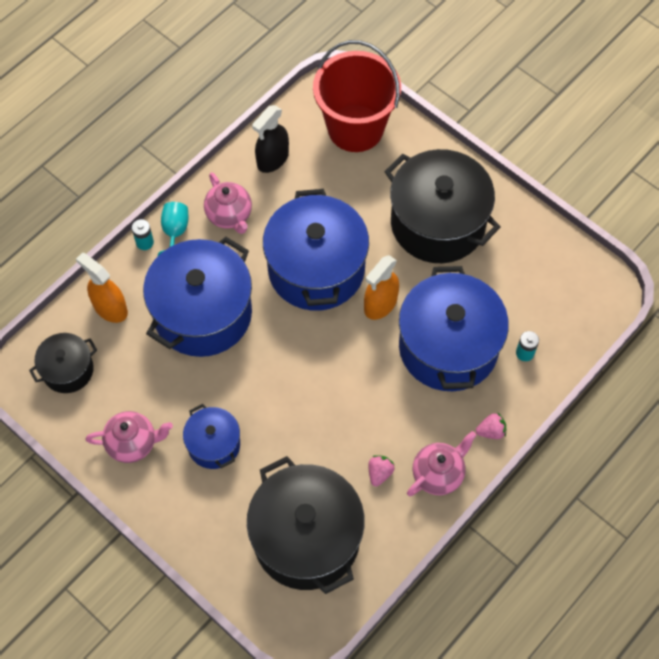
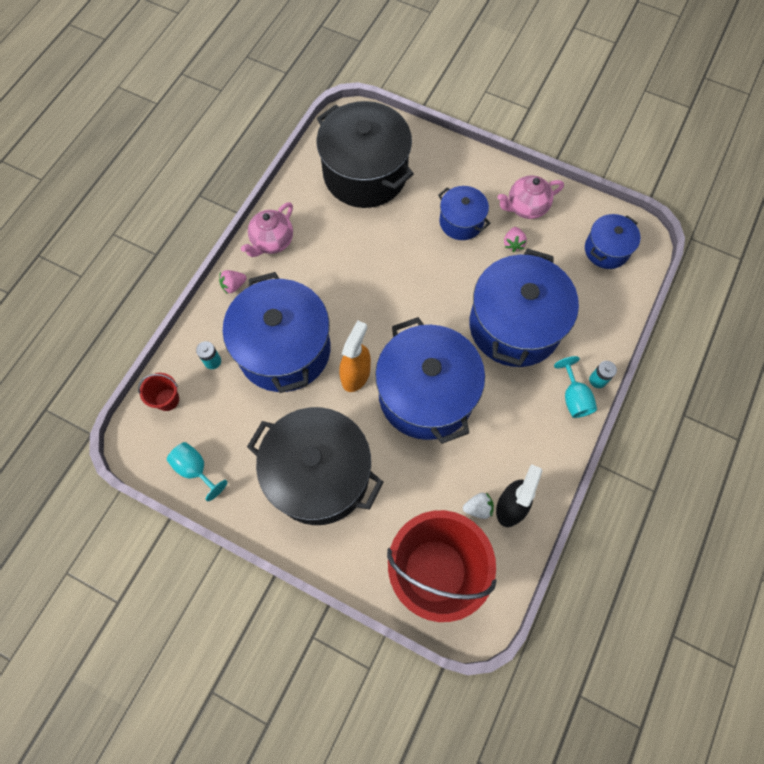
camera: 165 degrees right, 5 degrees up
(68, 370) = (606, 250): black pot -> blue pot
(110, 308) = (598, 310): orange spray bottle -> none
(229, 215) = (529, 429): pink teapot -> none
(301, 165) = (478, 508): none -> white strawberry
(379, 473) = (320, 232): pink strawberry -> pink strawberry (513, 244)
(553, 255) = (195, 469): none -> turquoise goblet
(575, 325) = (167, 399): none -> red bucket

